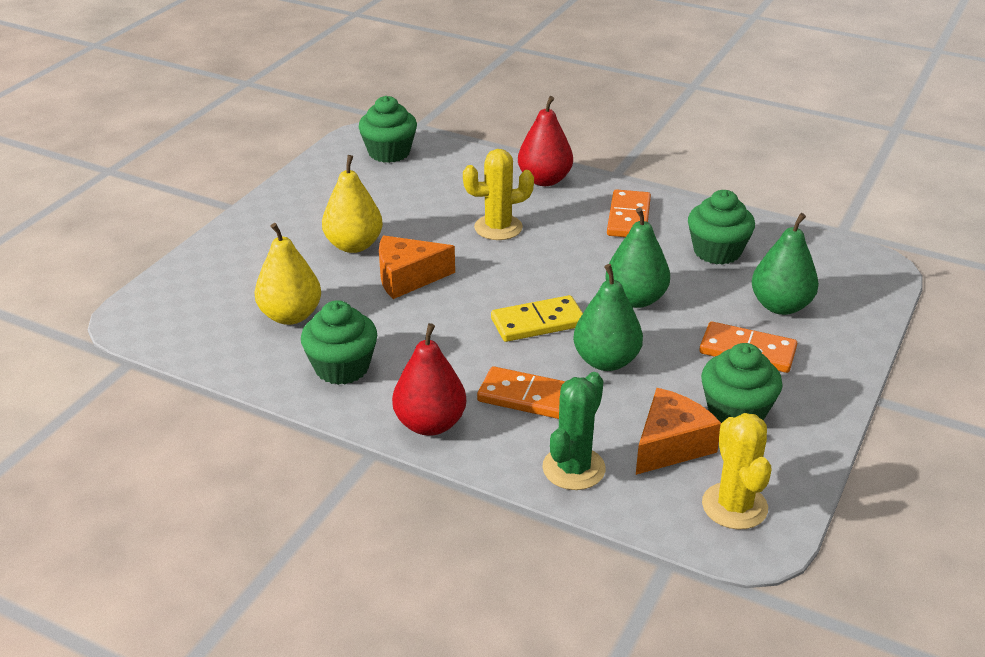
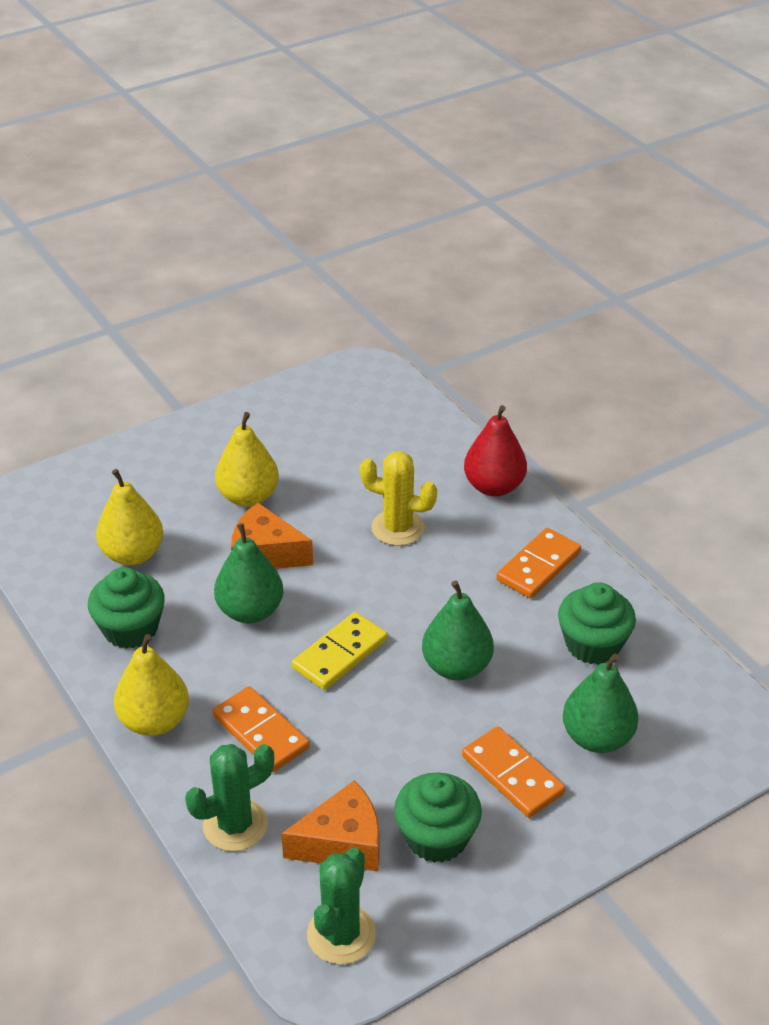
camera: 30 degrees right, 5 degrees up
(389, 152) = (370, 397): green cupcake -> none
(430, 424) = (154, 721): red pear -> yellow pear
(538, 322) = (340, 654): yellow domino -> yellow domino turned 60 degrees counterclockwise
(606, 361) = (365, 725): green pear -> green pear (250, 611)
(734, 506) = (341, 934): yellow cactus -> green cactus

